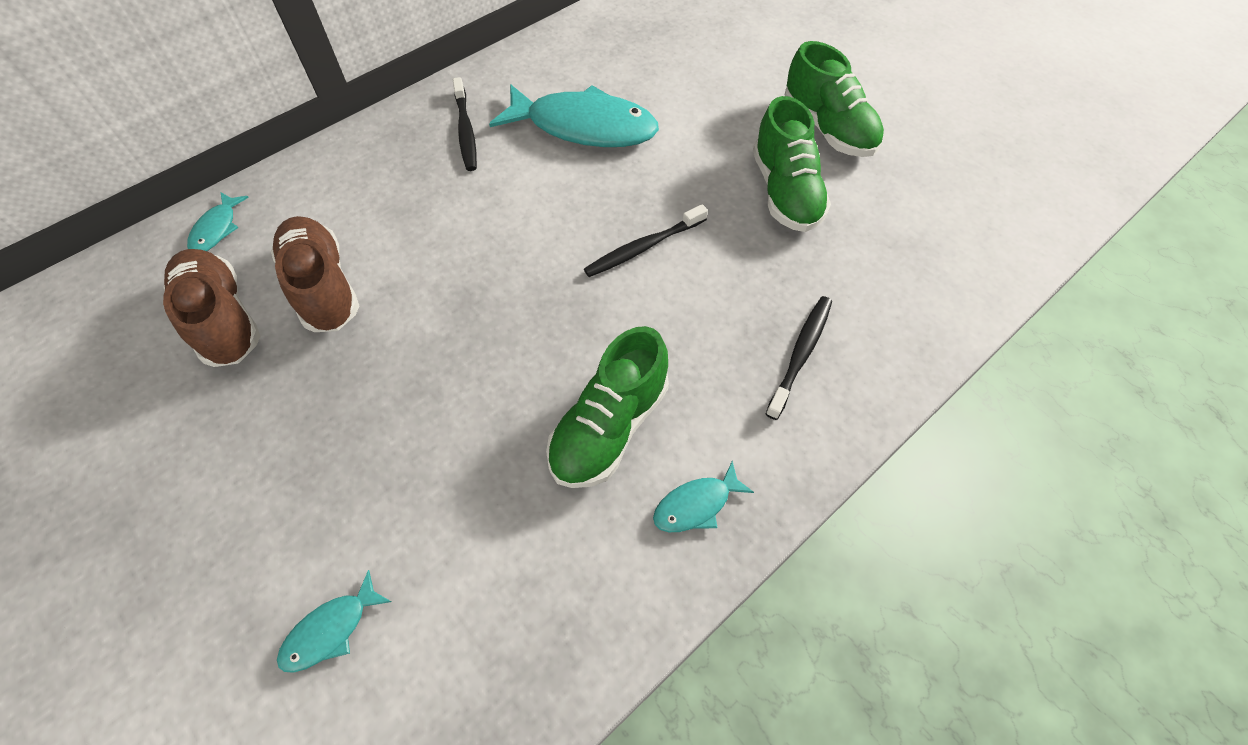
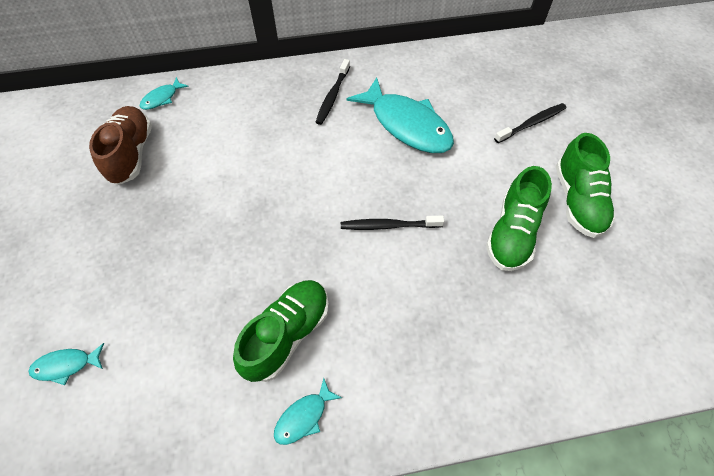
camera: 30 degrees right, 0 degrees up
(323, 287) = (191, 160): brown shoe -> none
(609, 427) = (287, 334): green shoe -> green shoe turned 150 degrees clockwise
(696, 505) = (304, 417): turquoise fish -> turquoise fish turned 45 degrees counterclockwise
(800, 355) = (441, 355): black toothbrush -> black toothbrush (531, 123)

